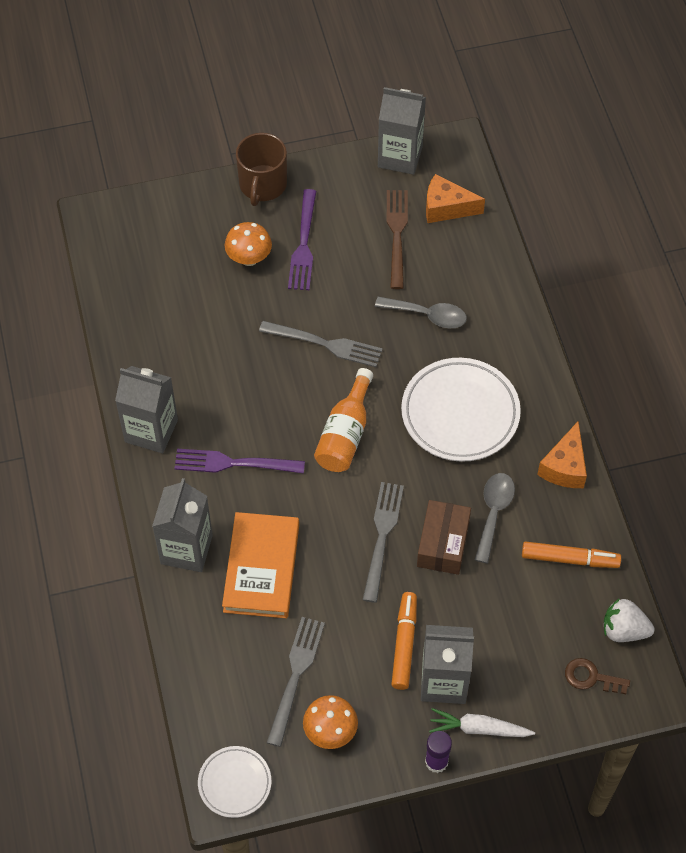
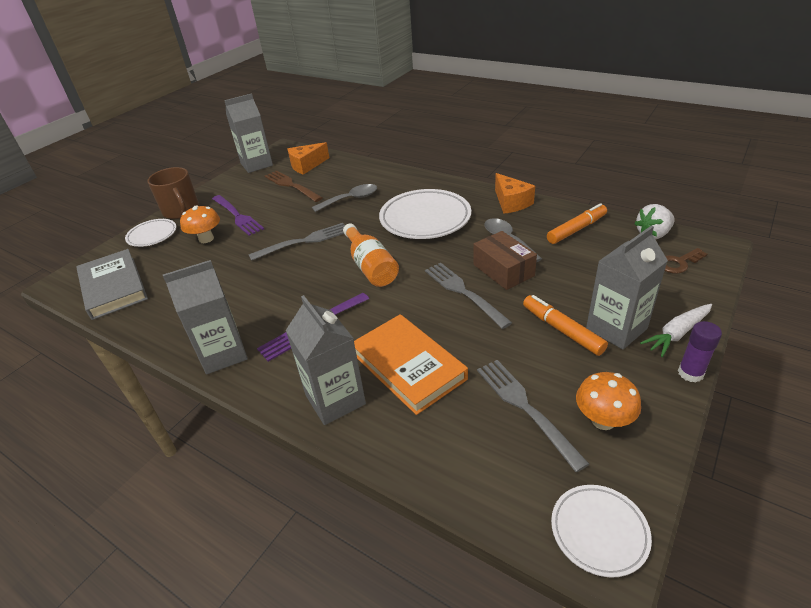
camera: 40 degrees left, 20 degrees down
(129, 264) = (113, 287): none -> grey book
(209, 207) = (152, 235): none -> white plate

